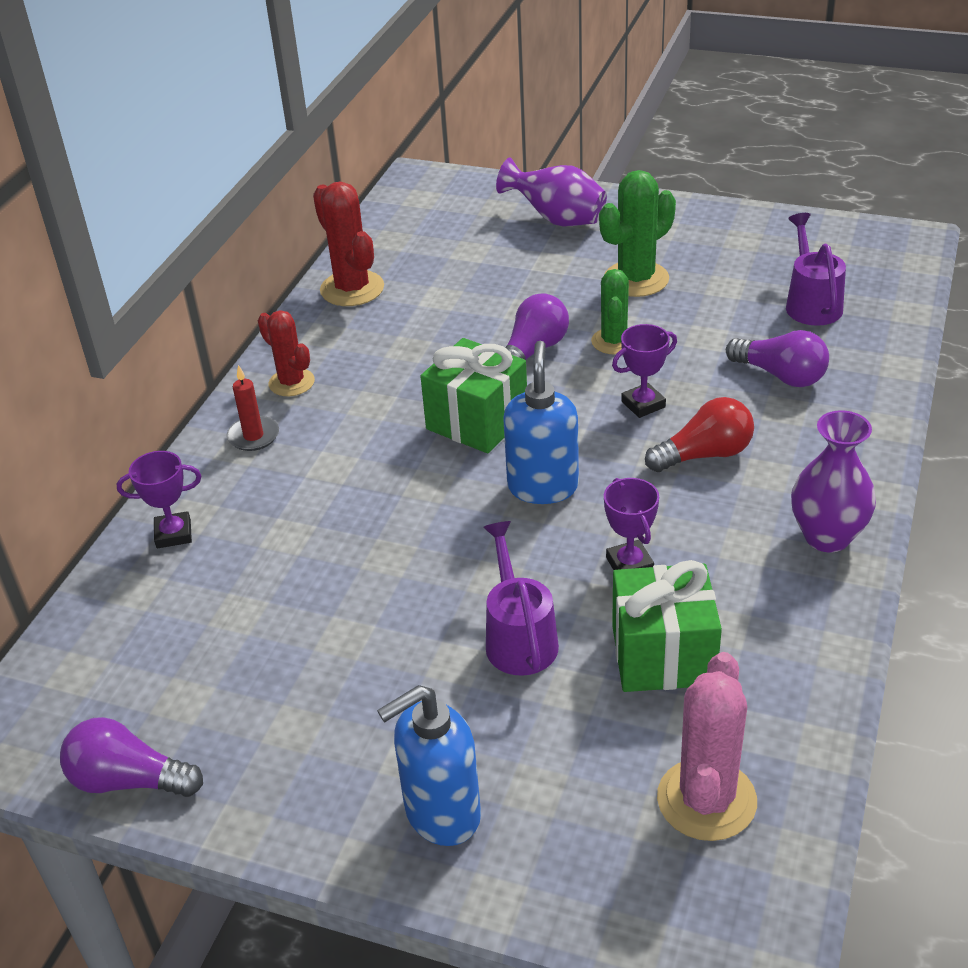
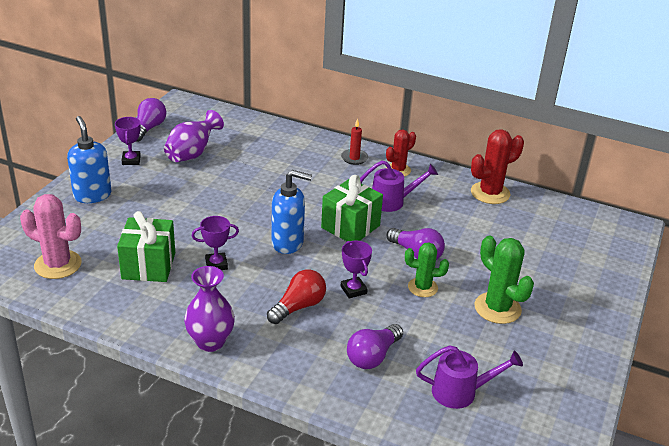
camera: 90 degrees right, 5 degrees down
(173, 534) = (287, 137): purple trophy -> purple trophy (131, 160)
(519, 637) = (181, 224): purple watering can -> purple watering can (392, 201)
(557, 219) = (578, 282): purple vase -> purple vase (192, 154)
(704, 455) = (298, 307): red light bulb -> red light bulb turned 120 degrees counterclockwise

